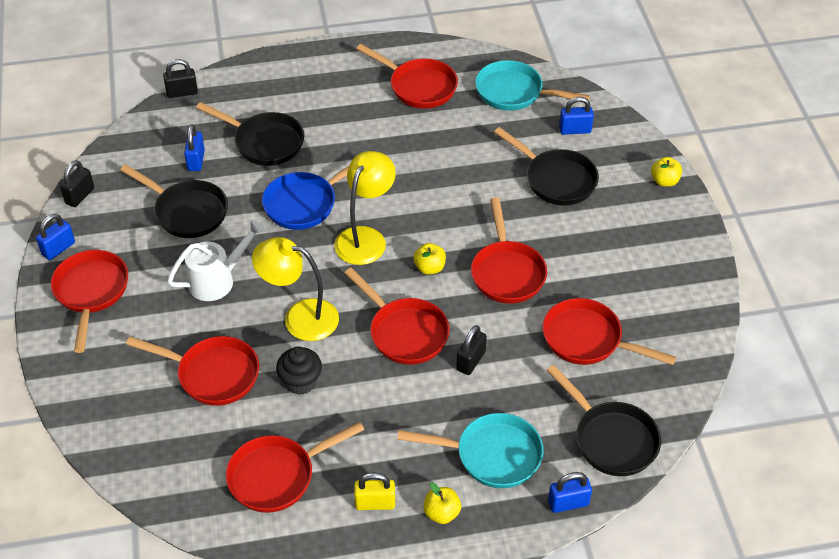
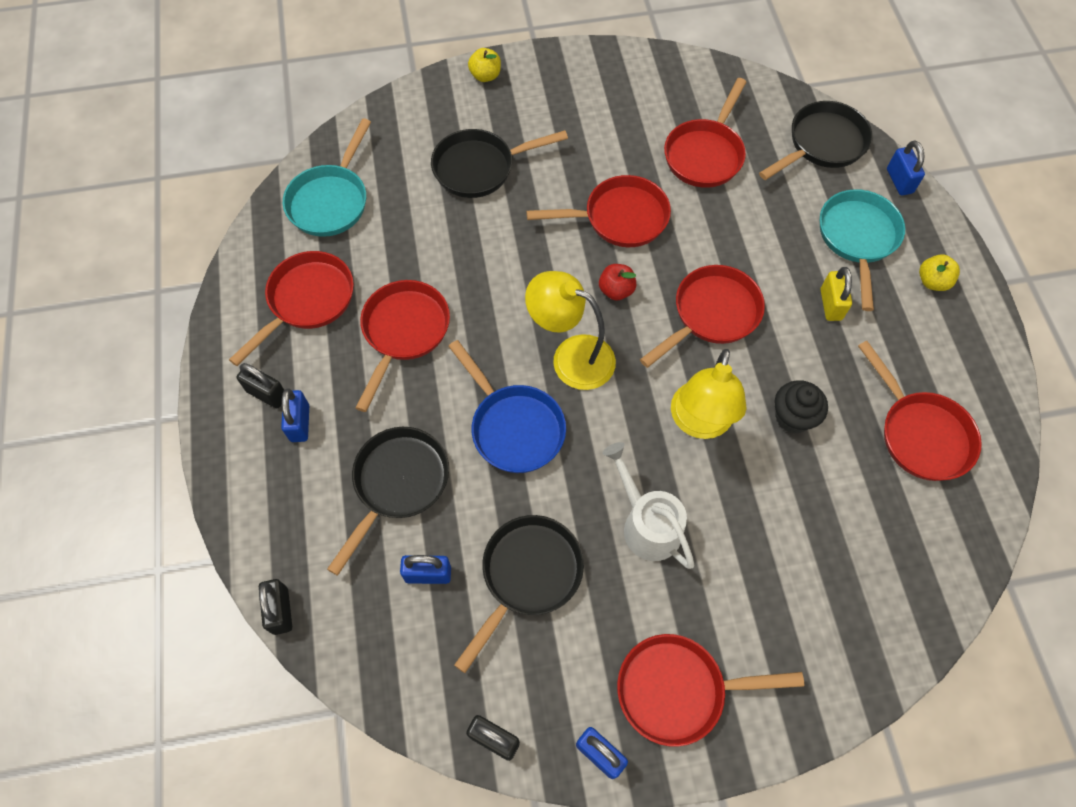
camera: 90 degrees left, 15 degrees up
(212, 374) = (794, 515): red pan -> red pan (404, 332)
(375, 503) = (933, 339): yellow padlock -> yellow padlock (830, 304)
(429, 268) = (616, 290): yellow apple -> red apple
(471, 361) = (743, 254): black padlock -> black padlock (267, 394)
(556, 179) = (480, 168): black pan -> black pan turned 150 degrees counterclockwise
(575, 130) = (401, 146): blue padlock -> blue padlock (300, 423)

